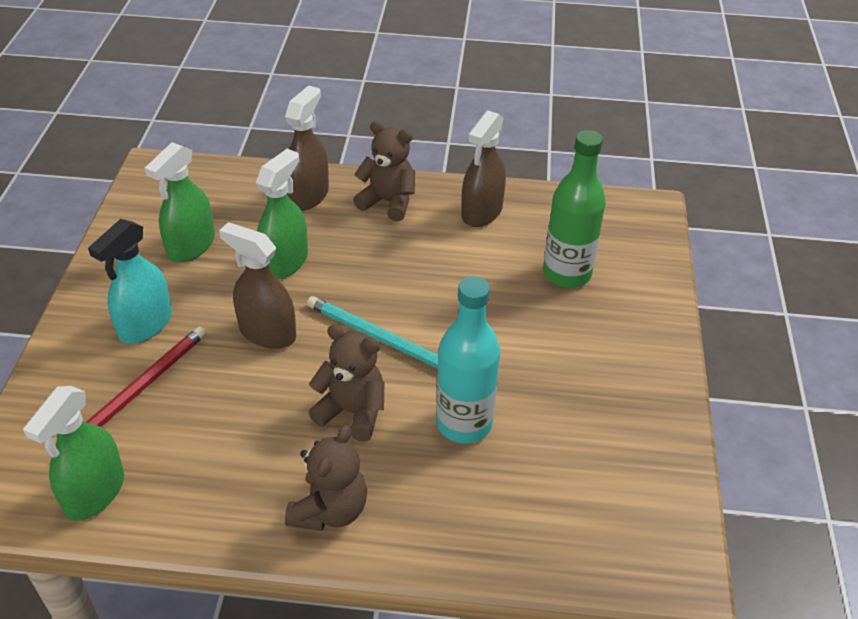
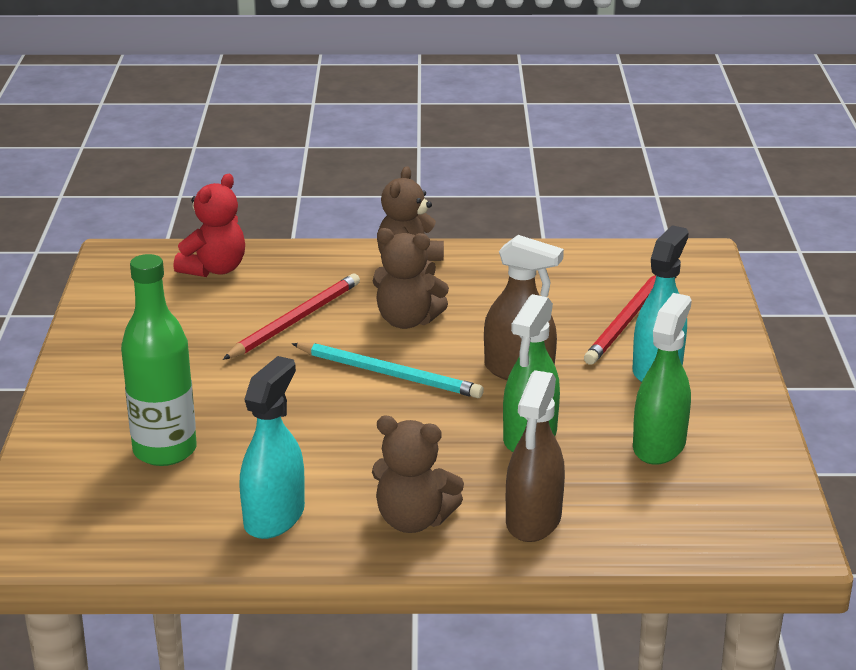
camera: 175 degrees right, 15 degrees down
(95, 493) = (615, 263): green spray bottle -> none
(464, 423) = (295, 320): turquoise bottle -> red pencil
(481, 212) = (274, 517): brown spray bottle -> turquoise spray bottle
(557, 527) = (214, 269): none -> red teddy bear

